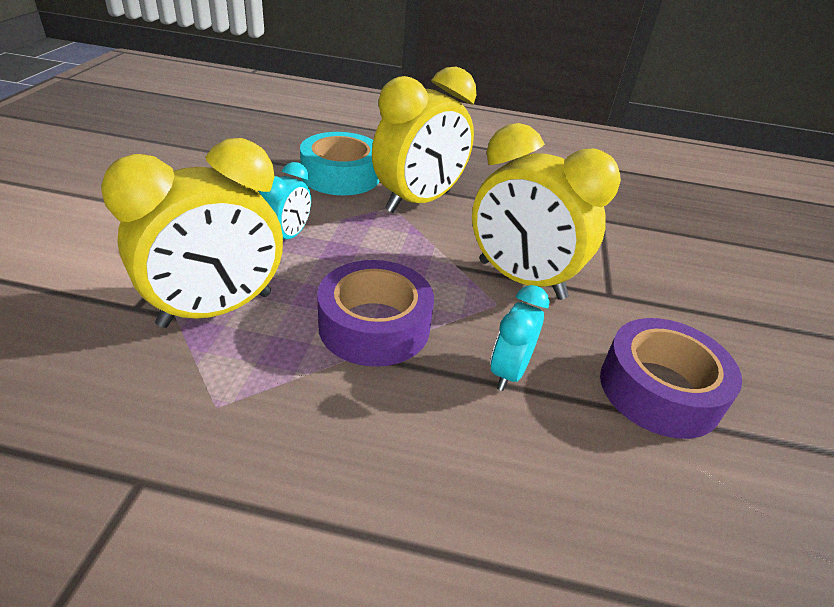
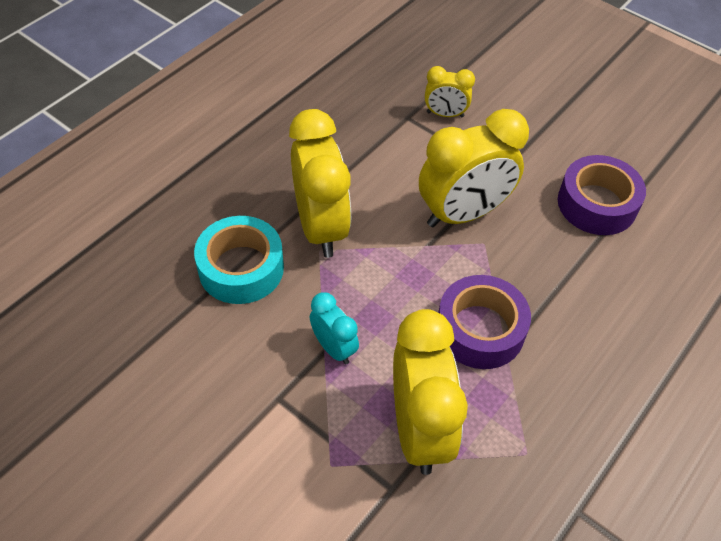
camera: 60 degrees left, 15 degrees up
(508, 372) = (554, 272): turquoise clock -> none
(636, 240) = (445, 114): none -> yellow clock

